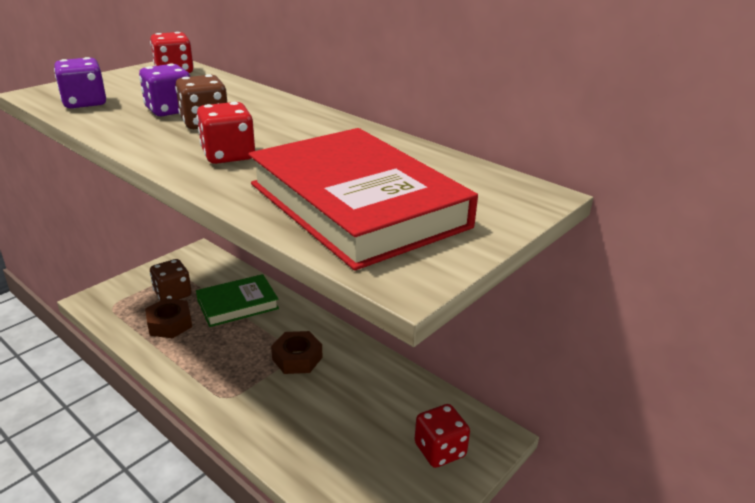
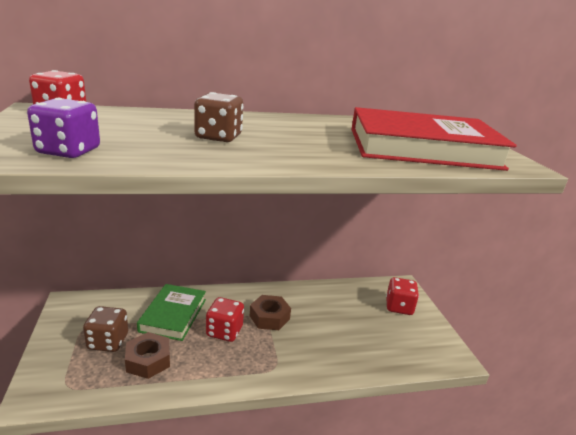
camera: 55 degrees left, 5 degrees down
(169, 110) = (164, 137): purple dice -> none
(228, 155) = (299, 149): red dice -> red dice (224, 331)

